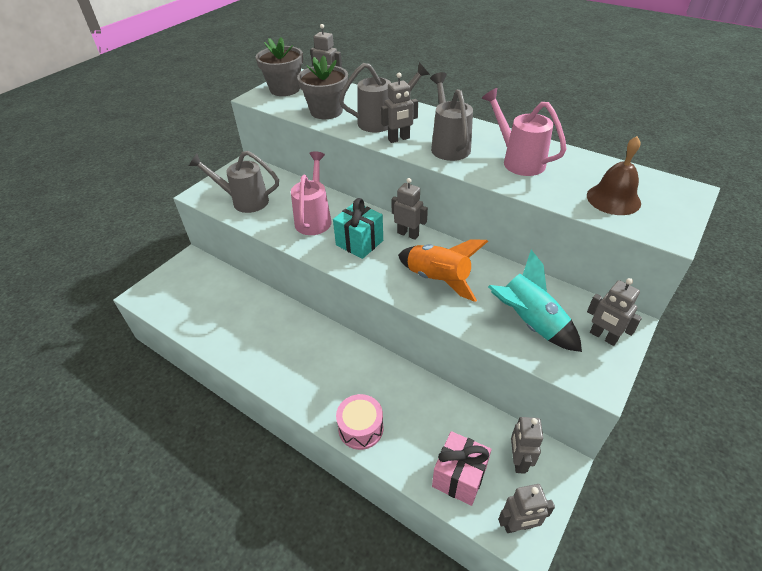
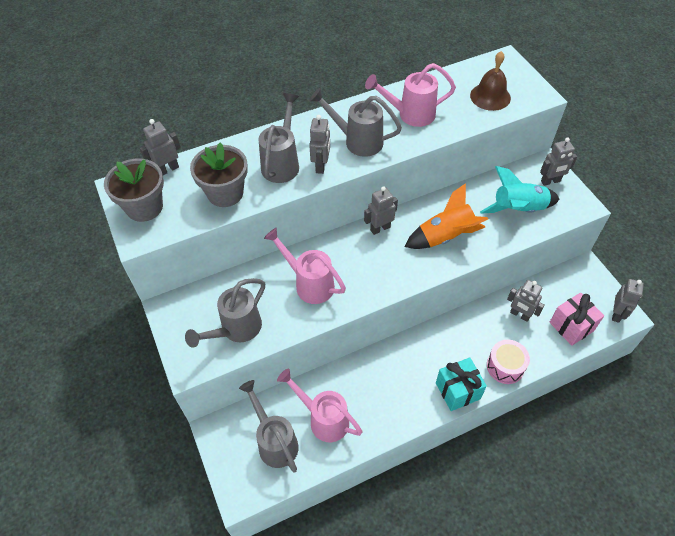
camera: 60 degrees left, 10 degrees up
(194, 294) = (274, 441): none -> grey watering can
(228, 313) = (323, 419): none -> pink watering can
(359, 243) = (367, 265): turquoise gift -> turquoise gift (458, 391)
(518, 461) = (574, 288): grey robot -> grey robot (519, 315)

